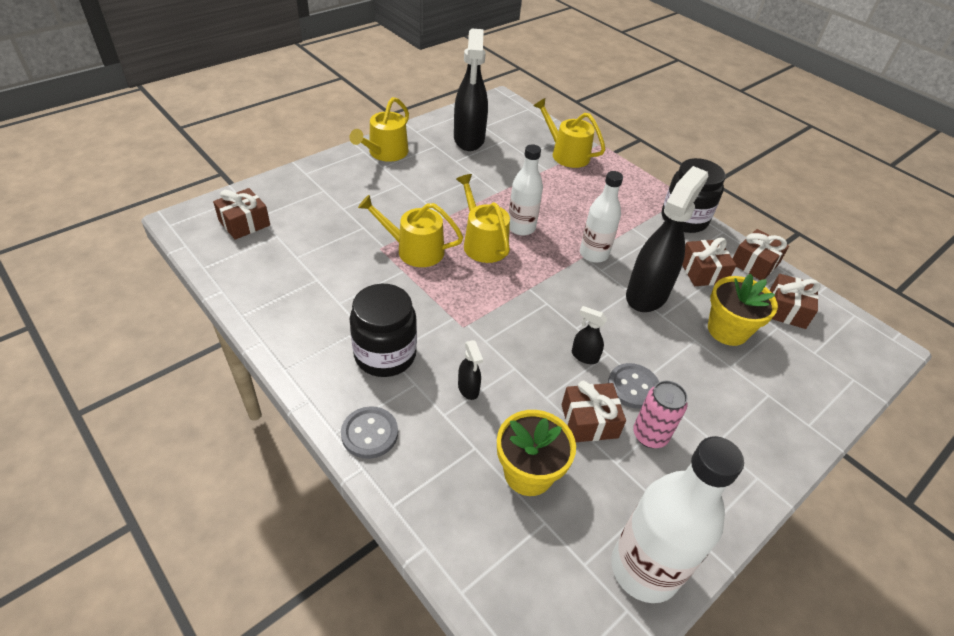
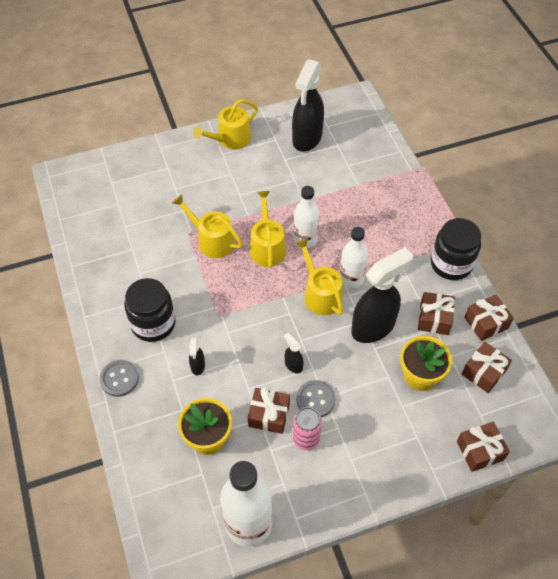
camera: 25 degrees right, 10 degrees up
(244, 223) = (99, 186): brown gift -> brown gift (480, 450)
(566, 154) = (385, 172): yellow watering can -> yellow watering can (320, 294)

